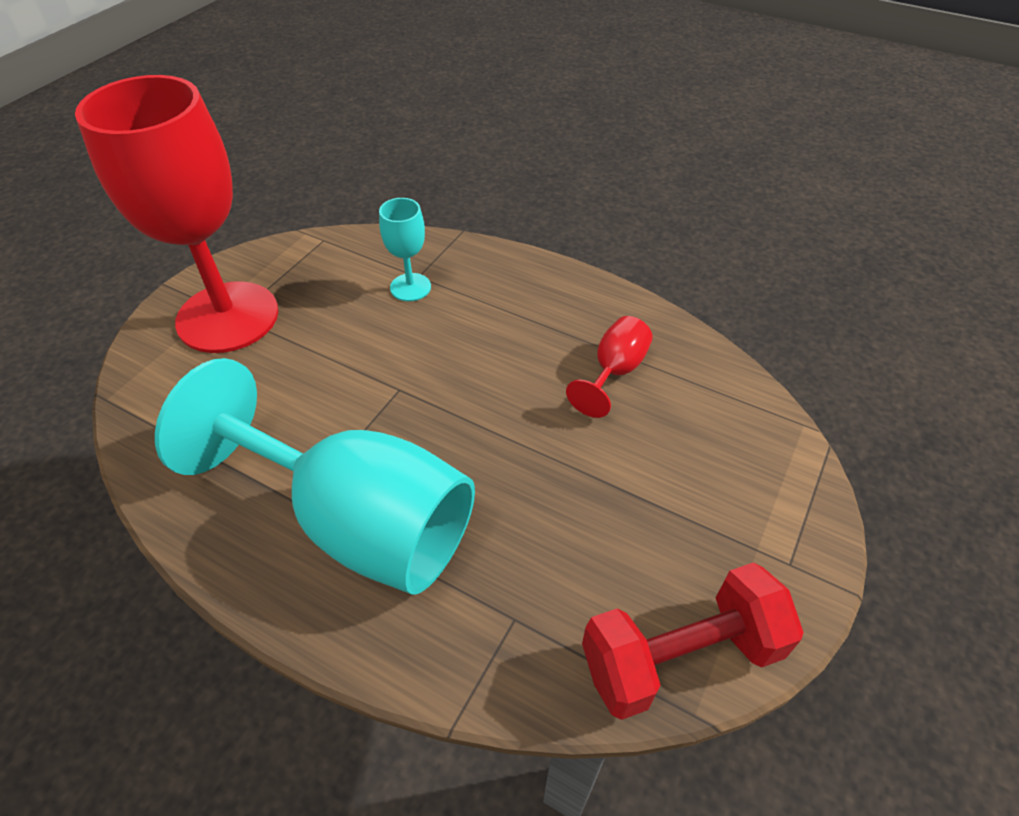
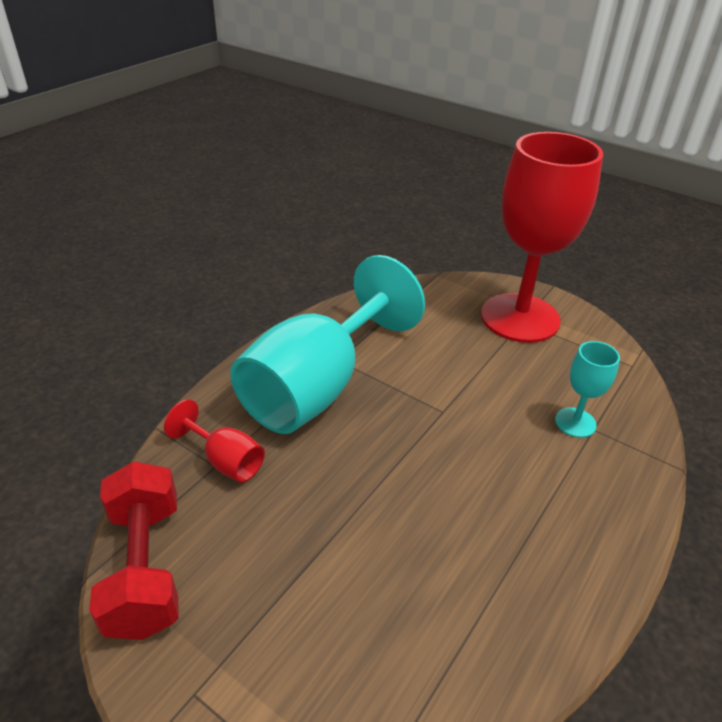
camera: 95 degrees right, 10 degrees down
(614, 372) = (464, 581): red goblet -> red goblet (225, 461)

